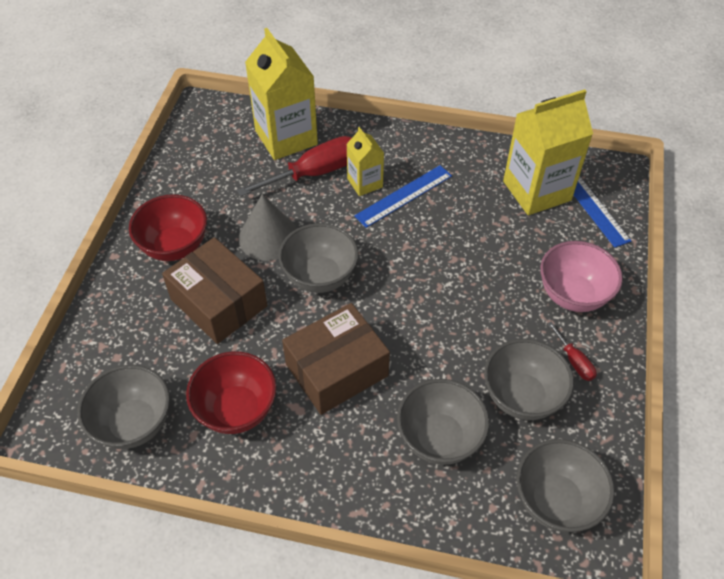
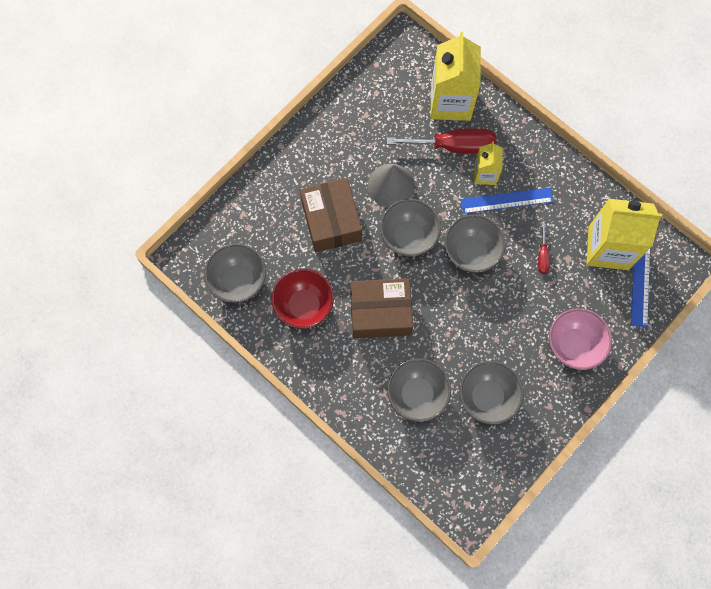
camera: 30 degrees right, 20 degrees up
(175, 246) = (324, 160): red bowl -> none
(556, 500) = (462, 473): grey bowl -> grey bowl (471, 252)
(574, 361) = (539, 392): red screwdriver -> red screwdriver (542, 256)

